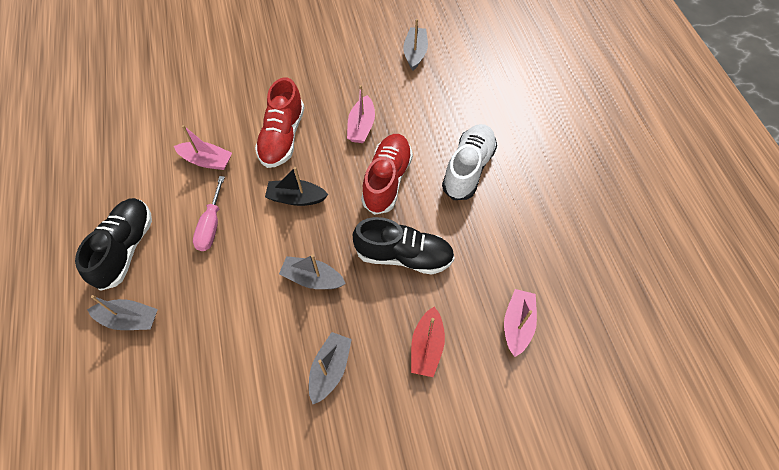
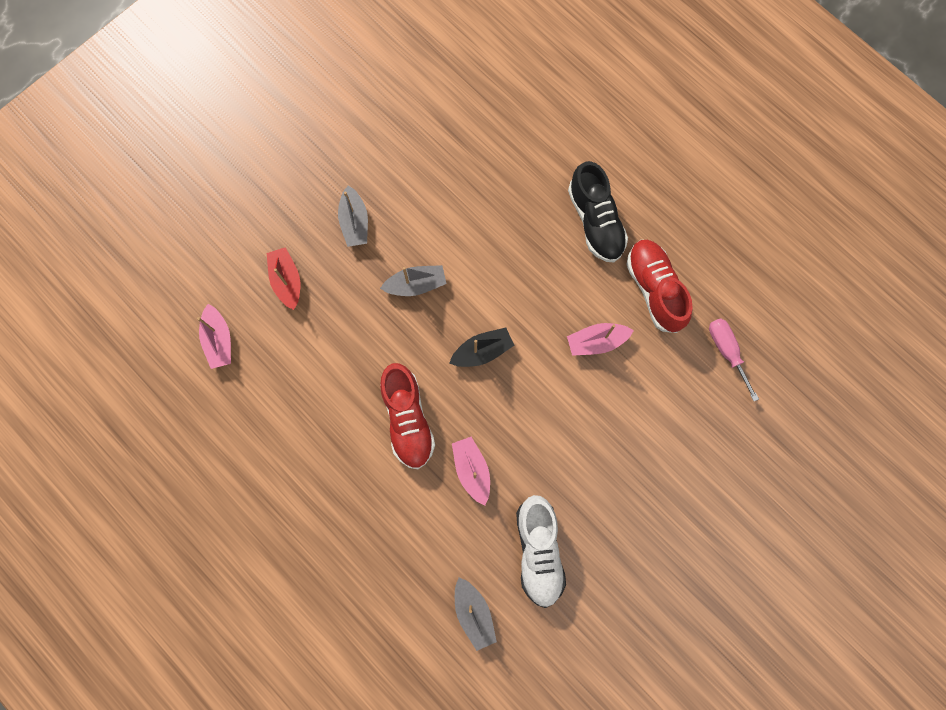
camera: 150 degrees right, 15 degrees up
(129, 319) = (540, 172): grey boat -> none
(211, 225) = (539, 282): pink screwdriver -> pink screwdriver (727, 351)
(282, 137) = (543, 410): red shoe -> red shoe (654, 289)
(404, 256) = (348, 349): black shoe -> none
(468, 169) = (334, 479): white shoe -> white shoe (538, 551)

